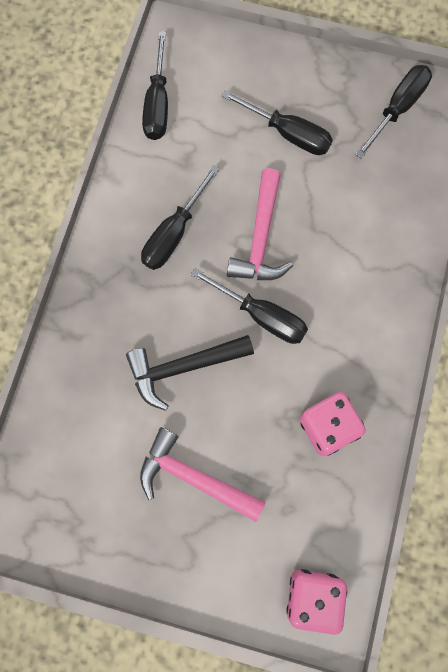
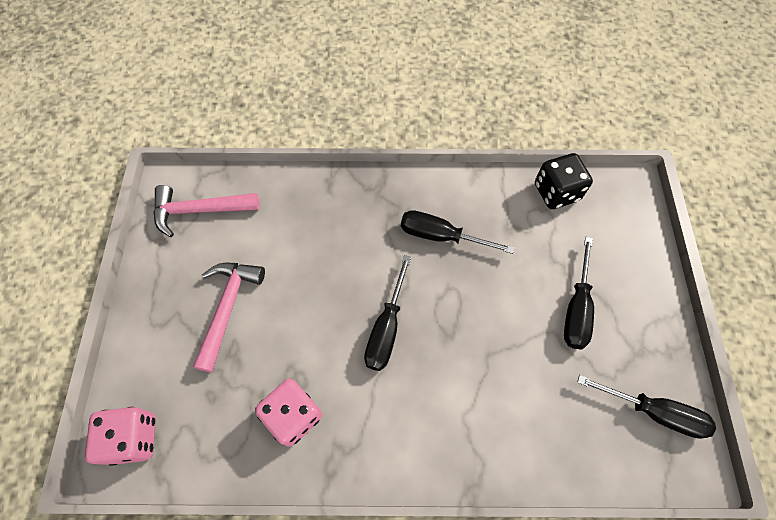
camera: 75 degrees right, 10 degrees down
(158, 104) = (556, 192): black screwdriver -> black dice
(183, 367) = (322, 274): black hammer -> none
(260, 238) = (461, 309): pink hammer -> pink hammer (199, 210)

